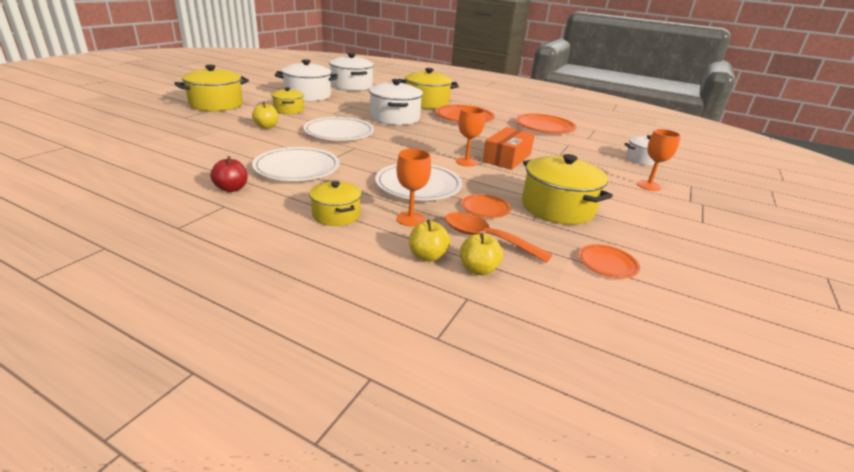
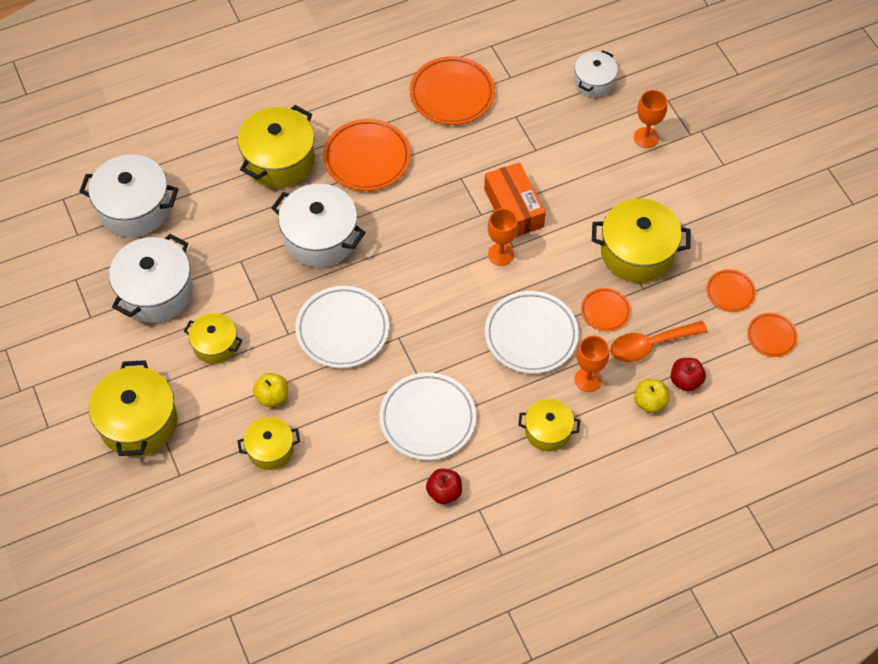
camera: 50 degrees left, 30 degrees up
(224, 133) = (270, 449): none -> yellow pot
(478, 269) = (685, 381): yellow apple -> red apple
(610, 309) = (771, 336): none -> orange plate

